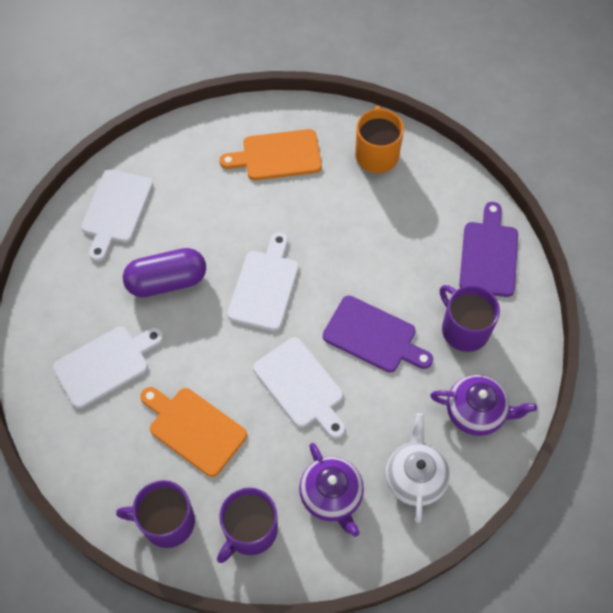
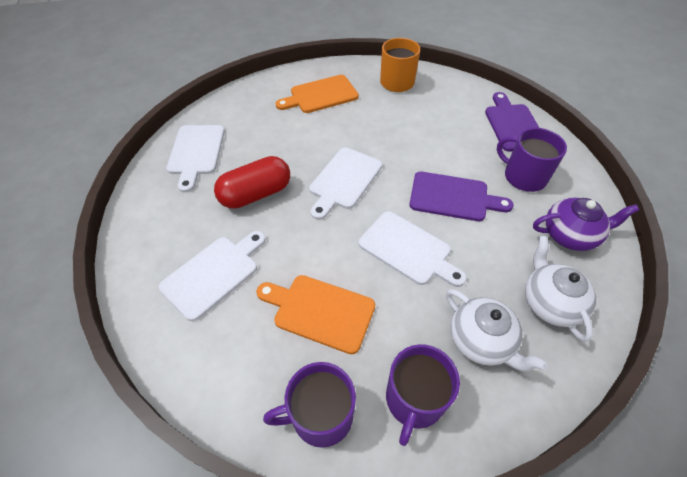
camera: 15 degrees left, 10 degrees down
(167, 281) = (256, 194): purple capsule -> red capsule
(265, 286) = (344, 180): white cutting board -> white cutting board turned 150 degrees counterclockwise
(332, 496) = (481, 341): purple teapot -> white teapot

